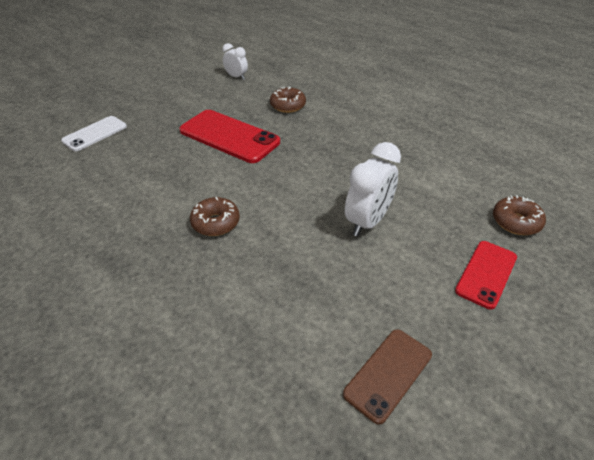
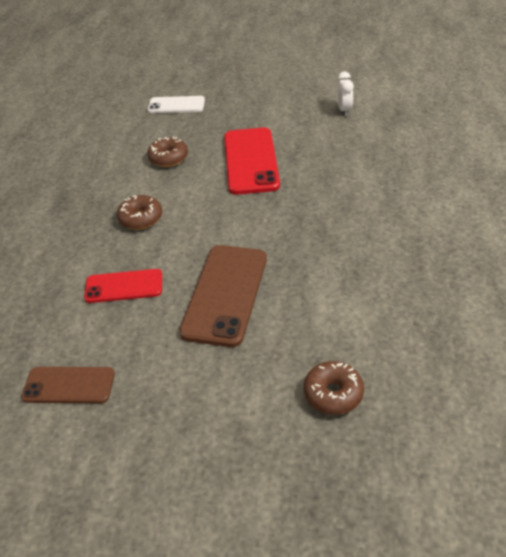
camera: 55 degrees right, 0 degrees up
(288, 106) = (338, 162): brown donut -> brown donut (168, 158)
(367, 221) = (225, 294): white clock -> brown phone
(486, 274) = (231, 400): red phone -> red phone (124, 286)

